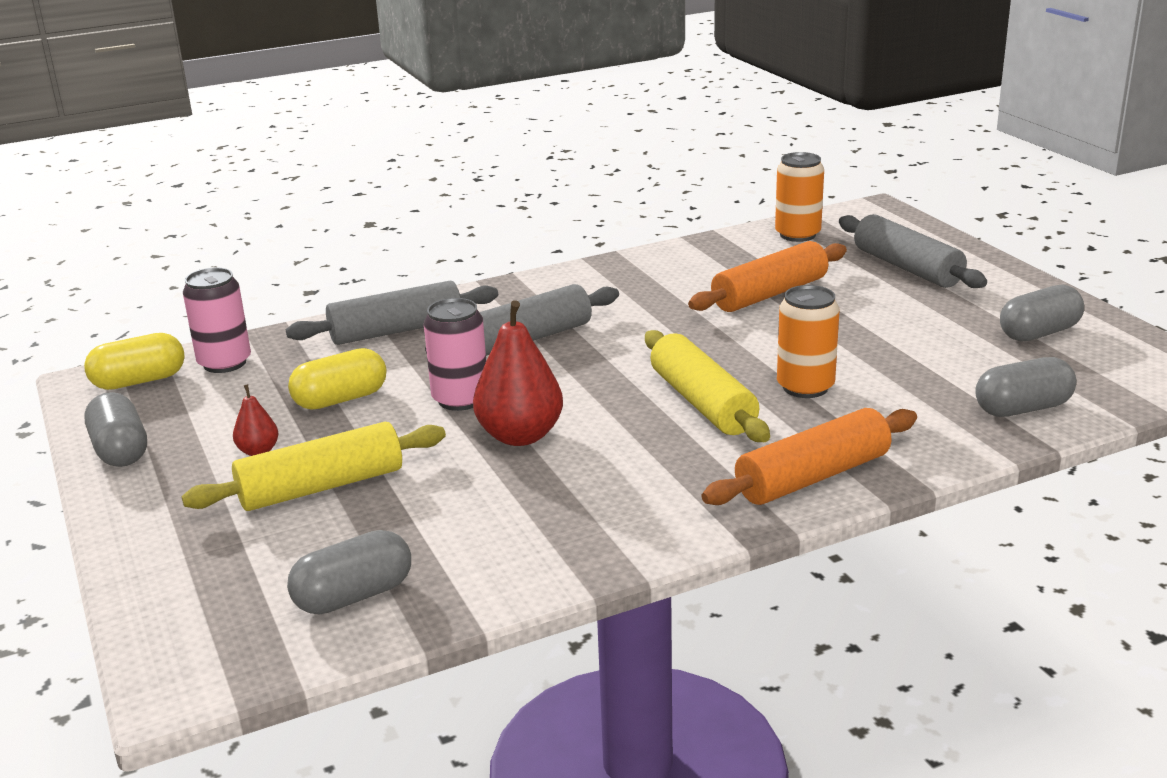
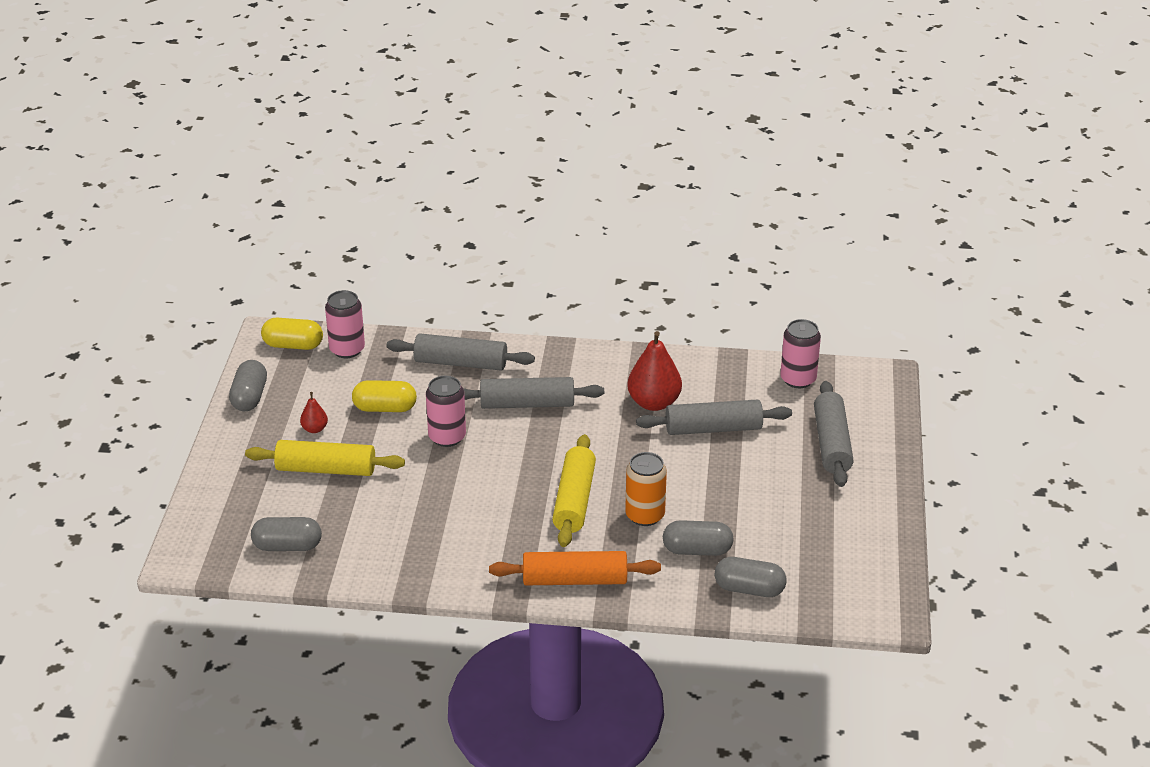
camera: 30 degrees right, 10 degrees up
(520, 436) = (453, 479): red pear -> red pear (654, 403)
(770, 294) = (713, 429): orange rolling pin -> grey rolling pin
(797, 235) = (798, 379): orange can -> pink can
(1039, 333) = (840, 538): grey capsule -> grey capsule (697, 550)

